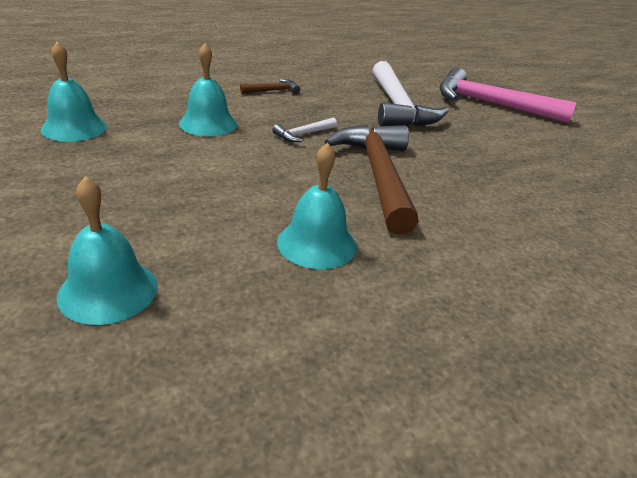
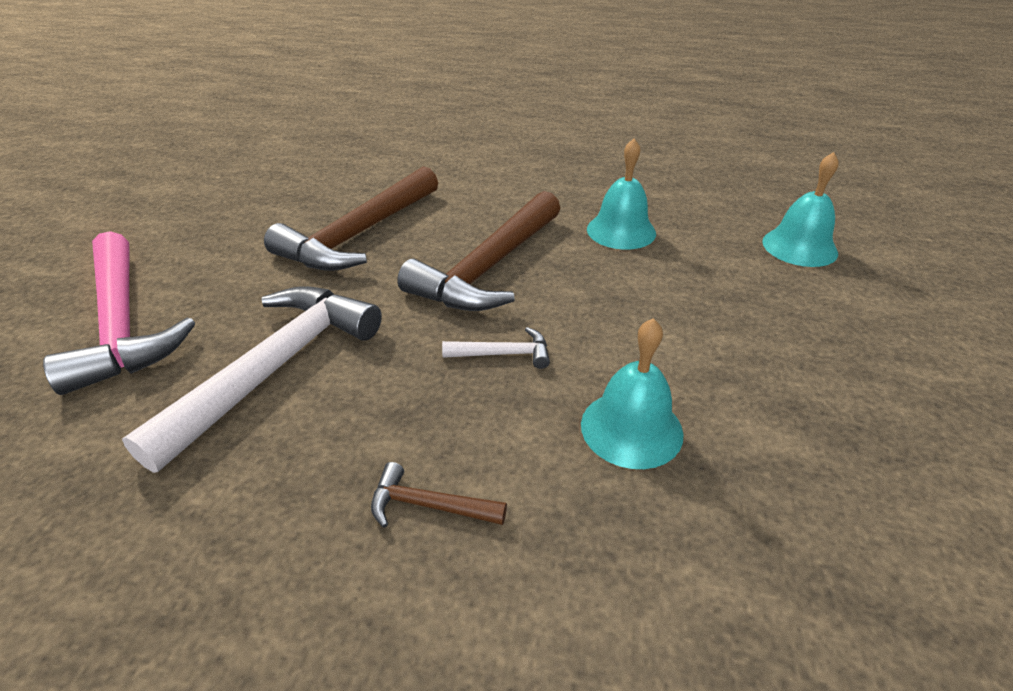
camera: 140 degrees left, 5 degrees up
(74, 128) = (871, 494): turquoise bell -> none
(497, 171) = (359, 235): none -> brown hammer

